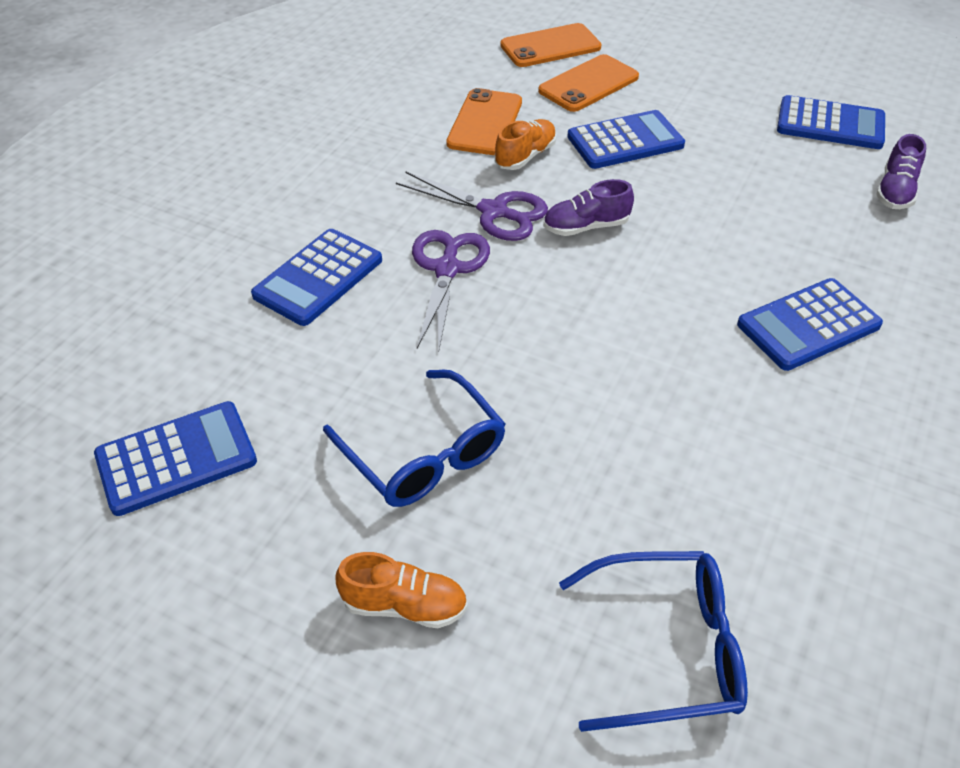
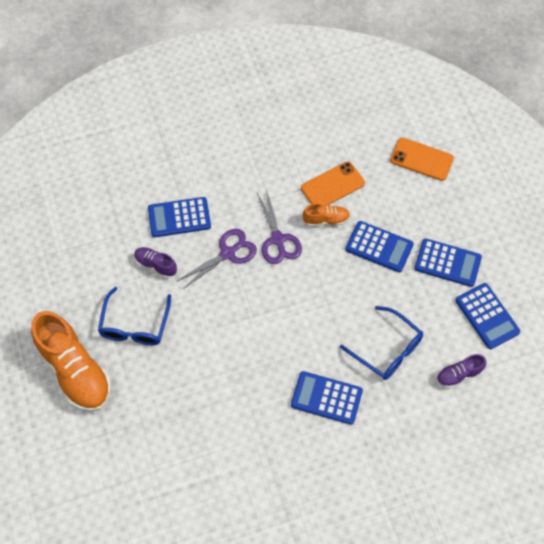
camera: 45 degrees right, 15 degrees up
(176, 458) = (63, 258): blue calculator -> blue calculator (447, 263)
(404, 605) = (75, 371): orange shoe -> orange shoe, size x2.12
(586, 227) = (303, 278): purple shoe -> purple shoe (156, 265)
(588, 84) = (408, 199): orange phone -> none
(666, 648) = (128, 454): blue glasses -> blue glasses (387, 349)

